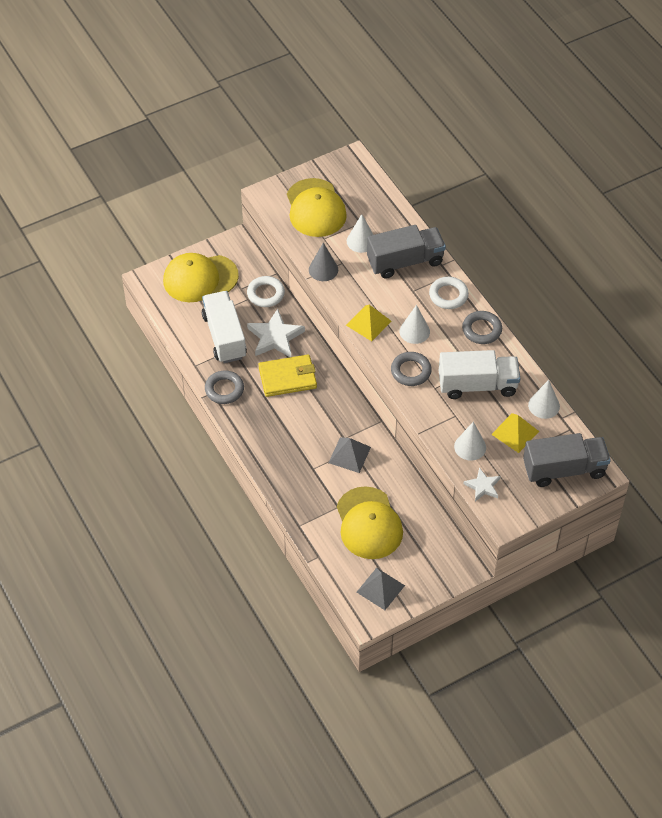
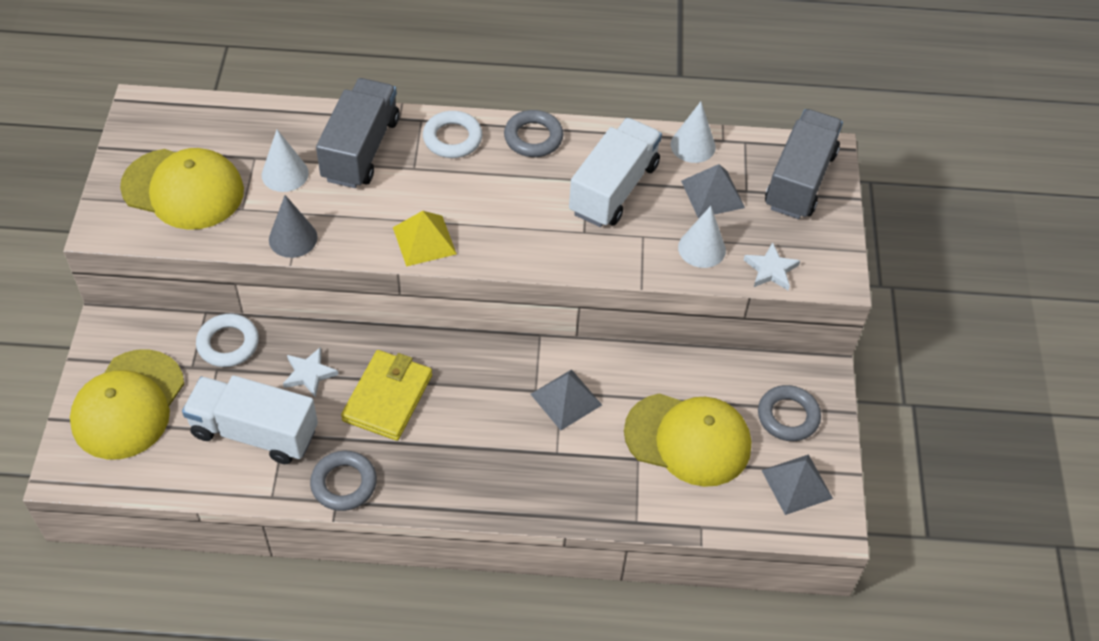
camera: 60 degrees left, 0 degrees up
(275, 337) = (309, 374): white star -> white star, size x0.59
(411, 371) = (538, 241): grey ring -> grey ring (788, 416)
(414, 331) = (479, 202): white cone -> none
(515, 433) = (713, 194): yellow pyramid -> grey pyramid

